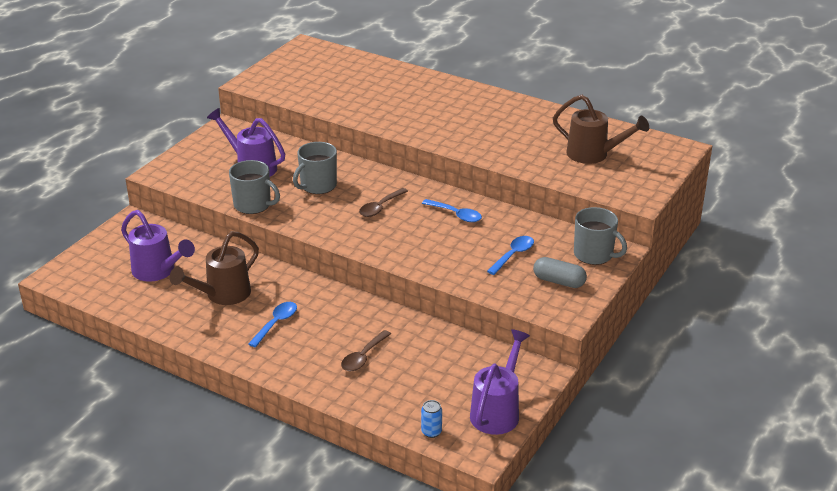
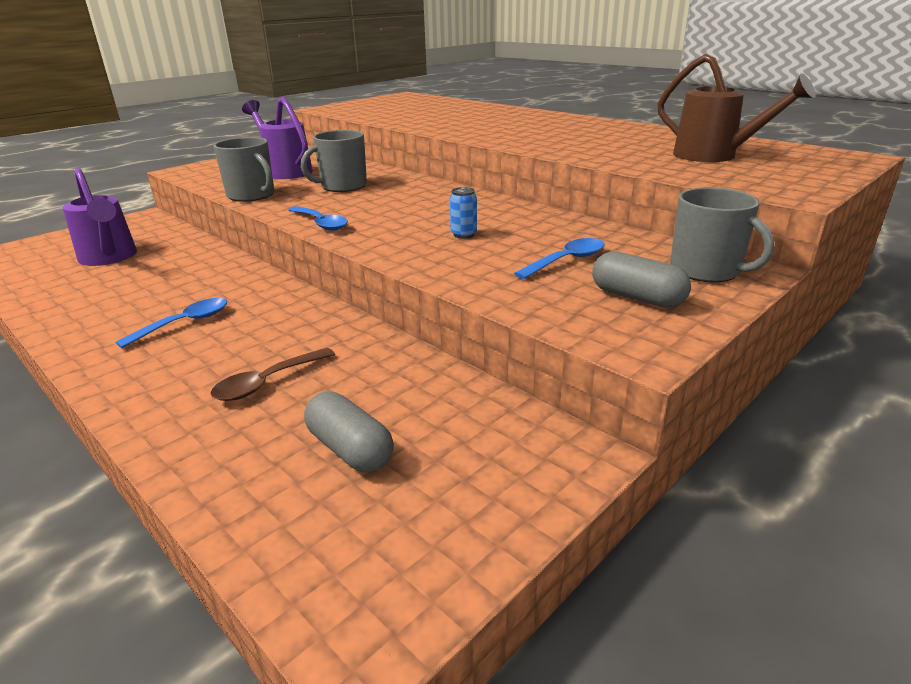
camera: 15 degrees right, 5 degrees down
(223, 295) = (154, 286): brown watering can -> none
(380, 207) = (403, 206): brown spoon -> none
(431, 432) = (284, 549): blue can -> blue can (463, 234)
(433, 386) = (350, 449): none -> grey capsule
(456, 215) = (499, 217): blue spoon -> blue spoon (321, 223)
(497, 411) = (452, 524): purple watering can -> none

